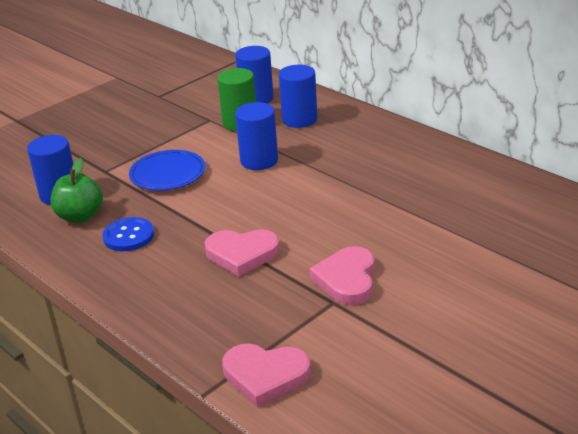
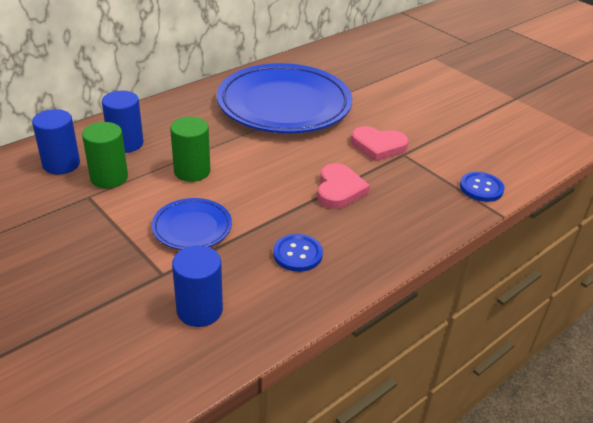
camera: 90 degrees left, 5 degrees up
(80, 216) = (251, 290): green apple -> none
(259, 161) = (192, 171): blue cylinder -> green cylinder
(265, 376) = (481, 188): pink heart -> blue button
(420, 199) = (284, 105): none -> blue plate

